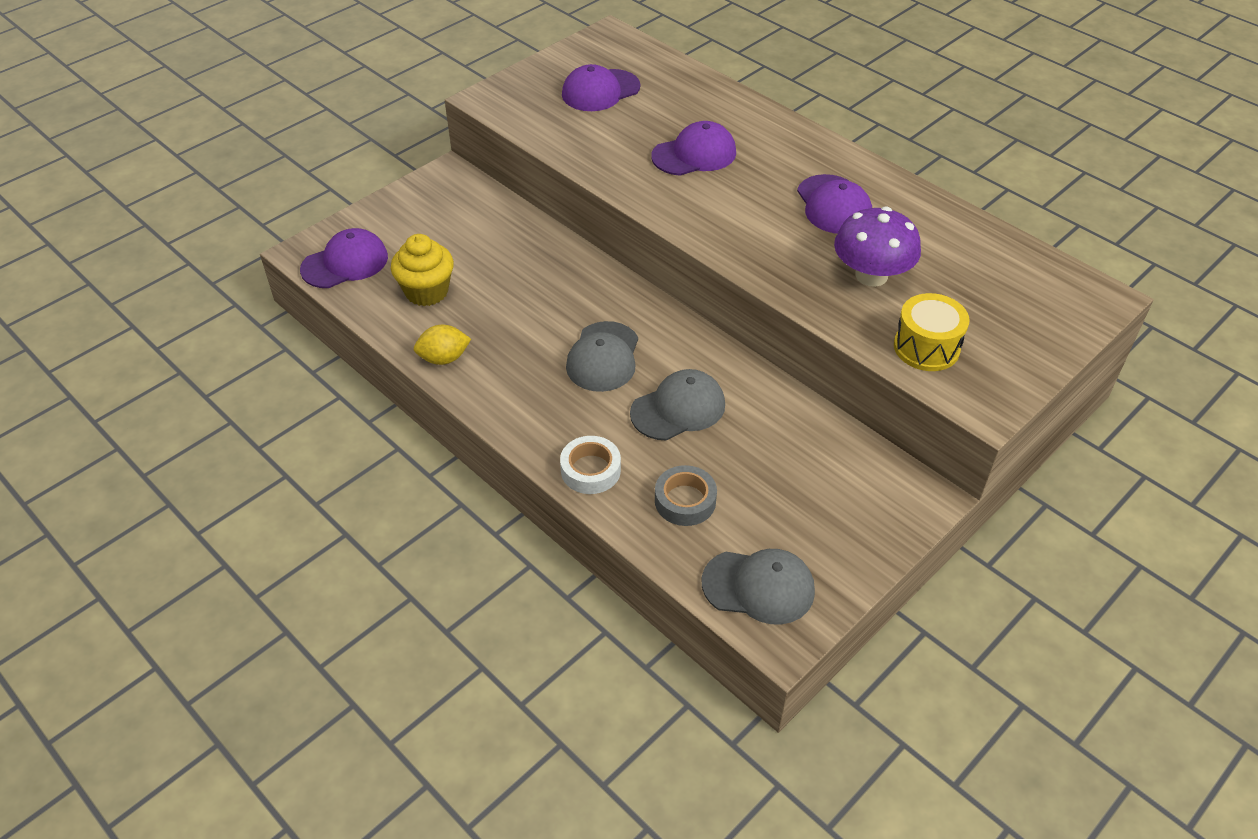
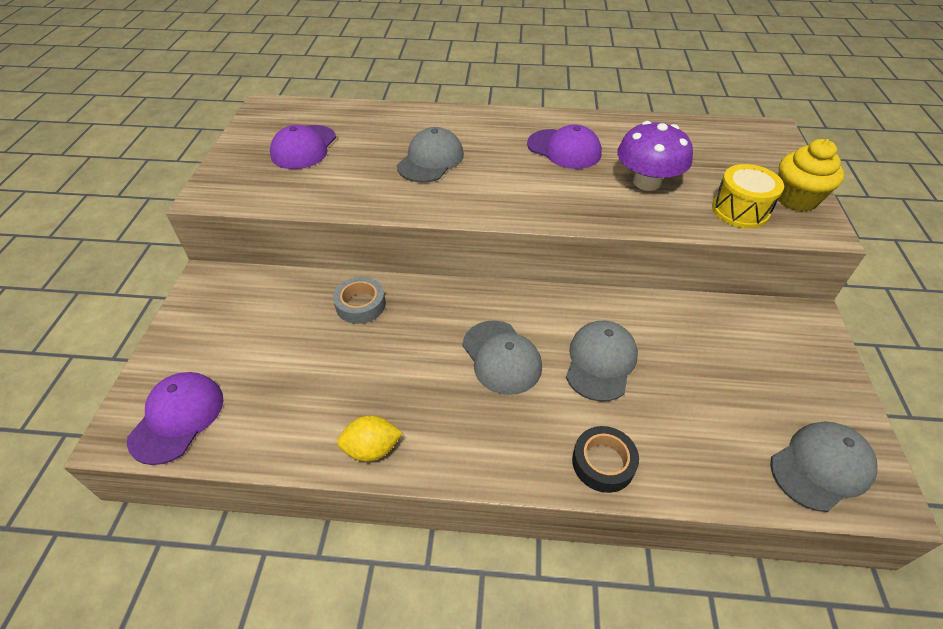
camera: 40 degrees left, 0 degrees up
(426, 292) = (290, 395): yellow cupcake -> yellow cupcake (796, 199)
(444, 358) = (372, 449): yellow lemon -> yellow lemon turned 45 degrees clockwise
(590, 470) = (603, 463): white tape -> black tape
(685, 501) = (694, 435): grey tape -> grey tape (360, 304)
(694, 154) = (430, 160): purple cap -> grey cap

